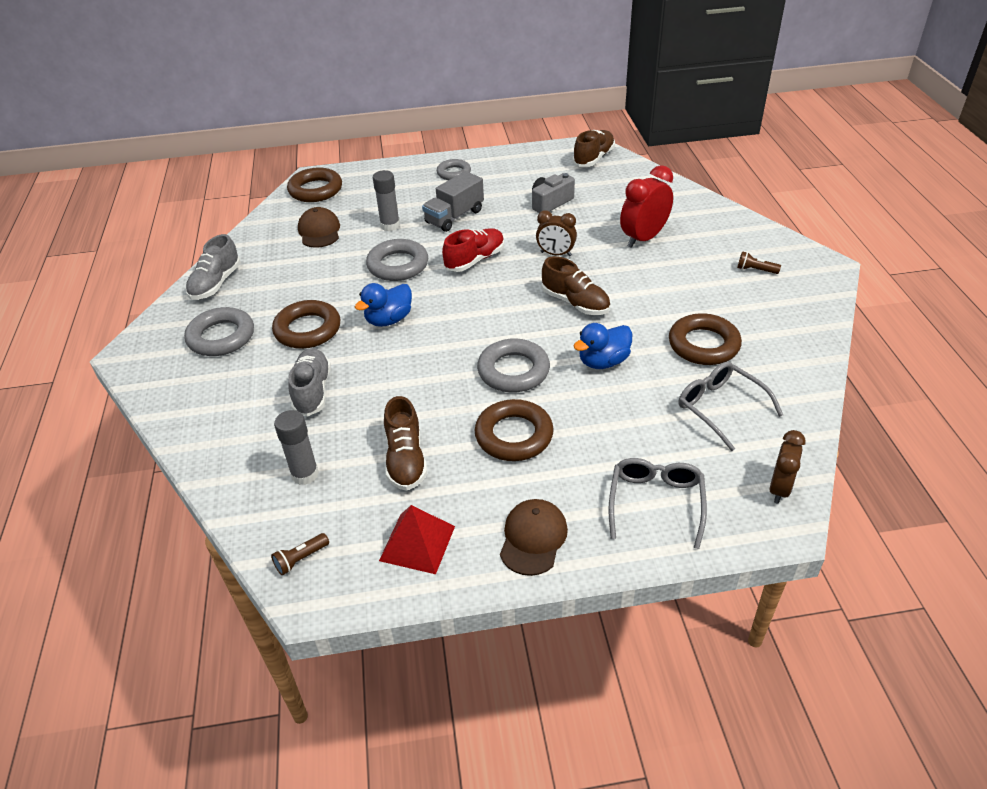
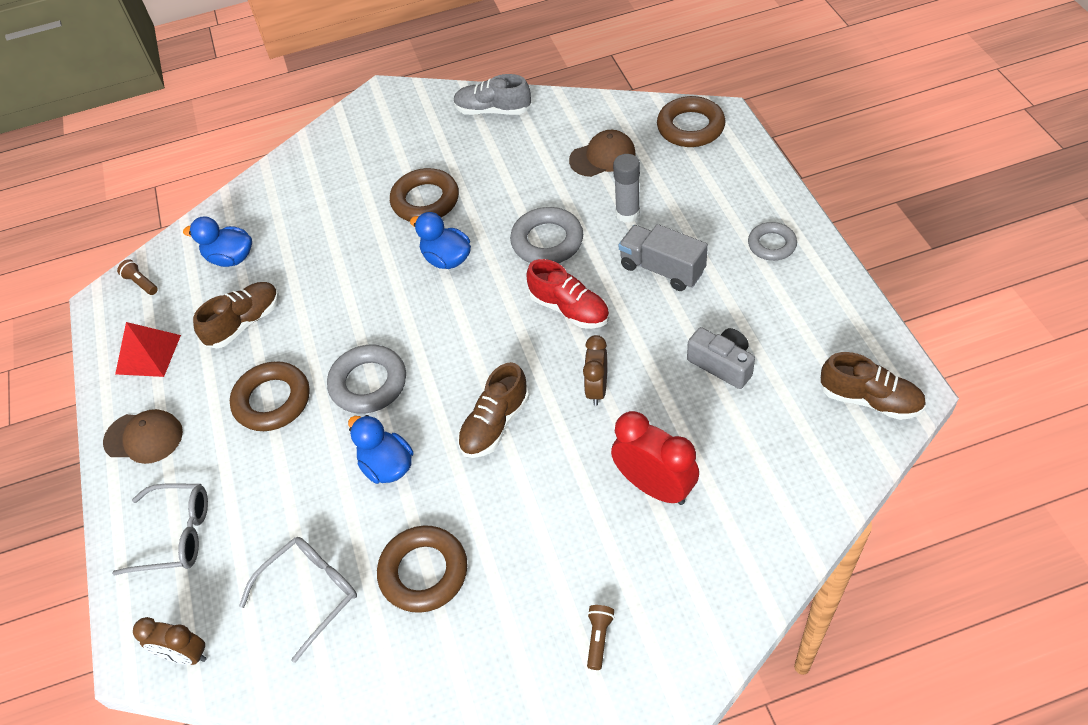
camera: 85 degrees right, 10 degrees up
(221, 337) = (409, 144): grey ring -> none
(305, 474) = (230, 258): grey glue stick -> blue duck
(312, 391) = (335, 231): grey shoe -> none
(406, 459) = (244, 323): brown shoe -> brown shoe turned 150 degrees clockwise

